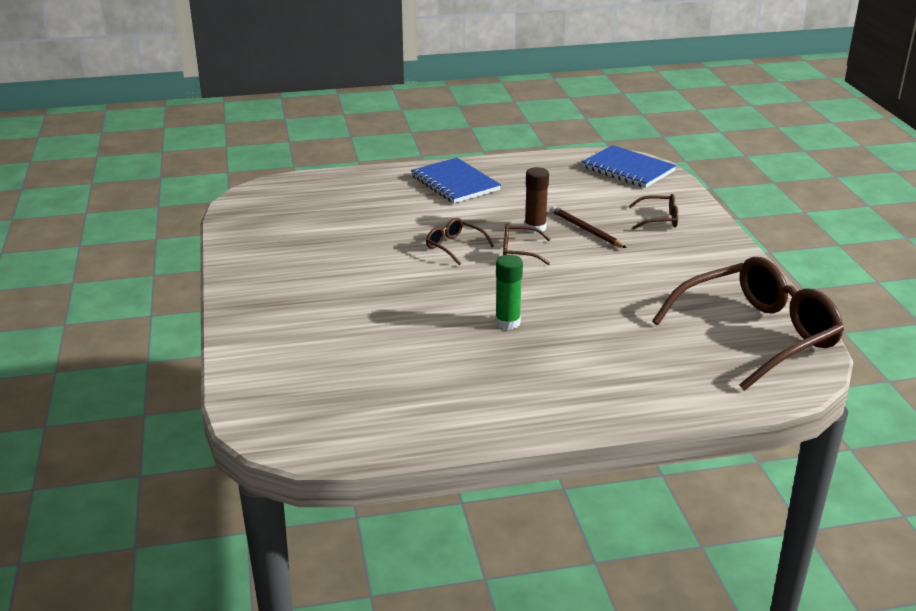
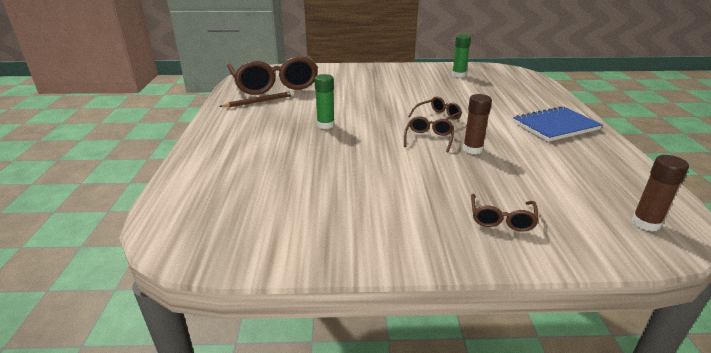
camera: 100 degrees right, 0 degrees up
(278, 232) = (458, 75): none -> green glue stick
(586, 230) = (470, 172): brown pencil -> brown pencil (259, 101)
(628, 169) = (645, 223): blue notebook -> brown glue stick
(757, 335) = (246, 227): brown glasses -> brown glasses (274, 85)

